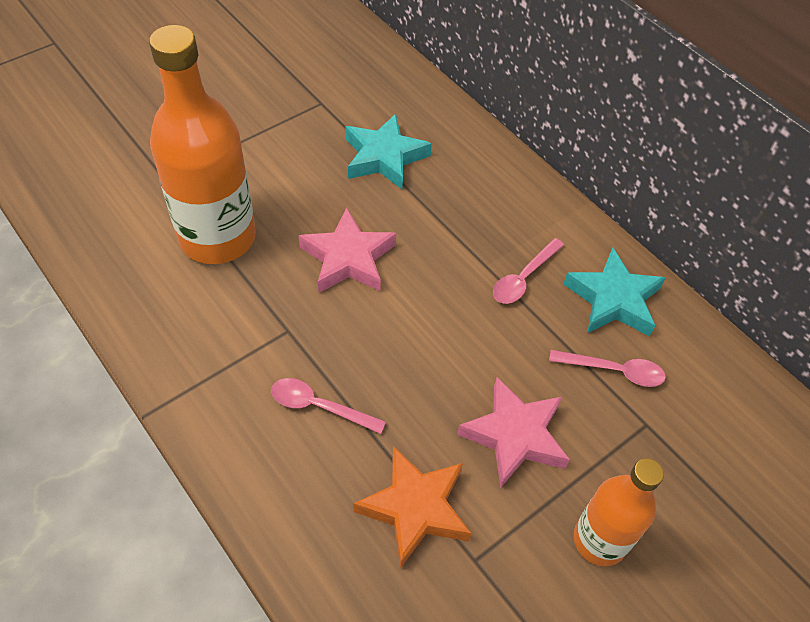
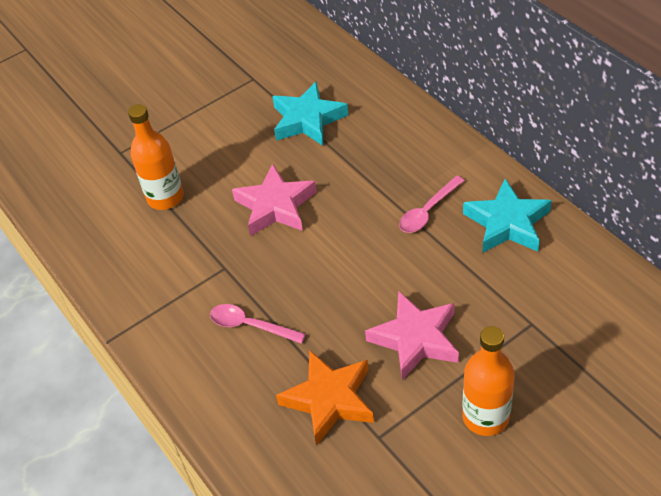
camera: 10 degrees right, 5 degrees down
(217, 237) = (165, 197): orange bottle -> orange bottle, size x0.58
(614, 371) = (504, 282): pink spoon -> none

